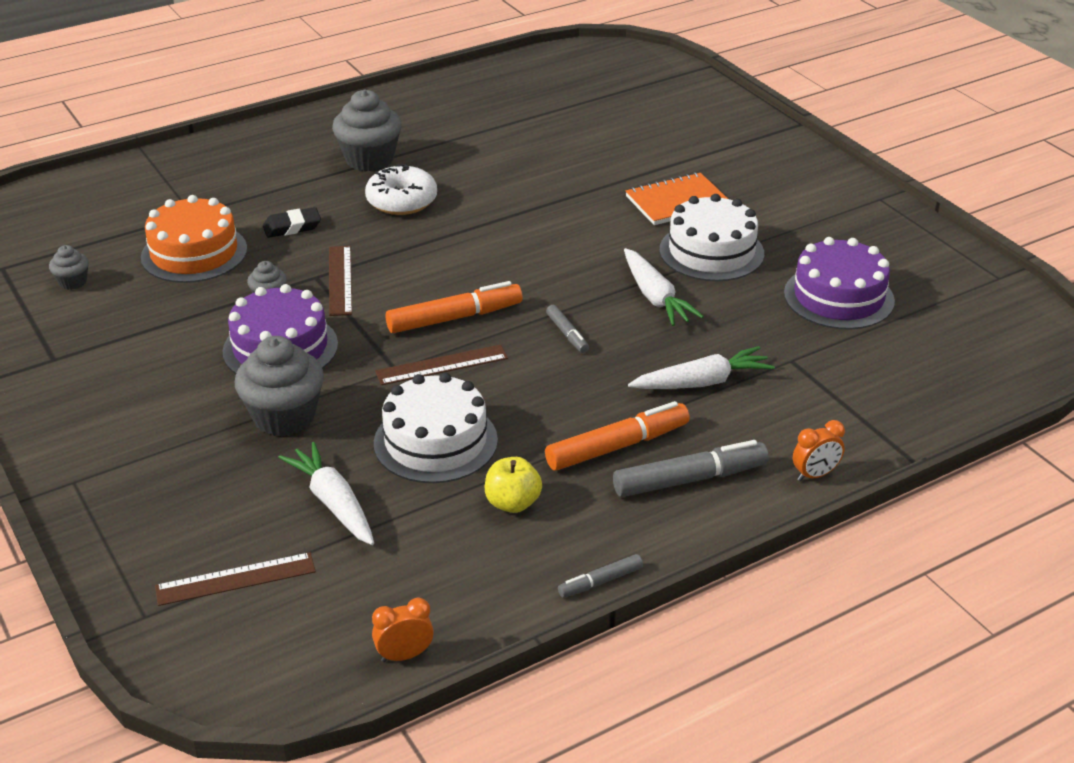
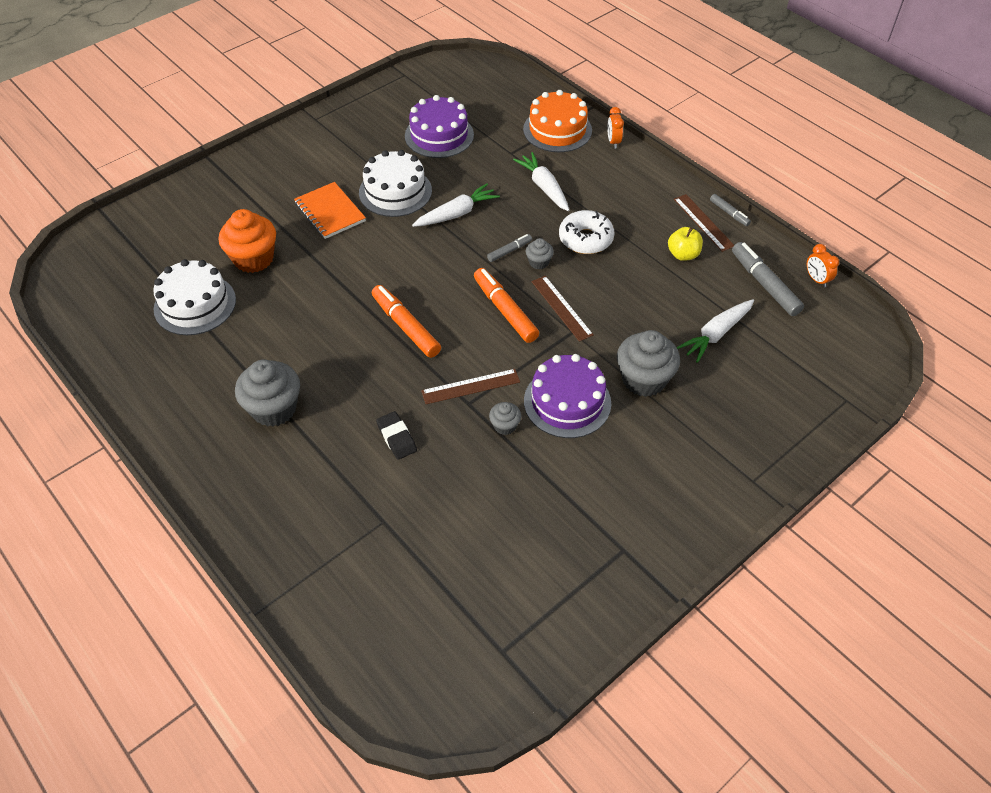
camera: 100 degrees left, 15 degrees up
(73, 282) = (513, 579): grey cupcake -> grey cupcake (539, 262)
(194, 253) = (449, 498): orange cake -> orange cake (557, 130)
(235, 579) = (798, 365): brown ruler -> brown ruler (703, 222)
(402, 201) = (345, 371): white donut -> white donut (585, 239)
(435, 441) = (641, 297): white cake -> white cake (195, 304)
(603, 151) = (253, 259): none -> orange cupcake
(617, 446) = (616, 217): orange marker -> orange marker (405, 326)
(690, 479) = (635, 186): grey marker -> grey marker (764, 284)
(815, 475) = (613, 142): orange clock -> orange clock turned 150 degrees counterclockwise

